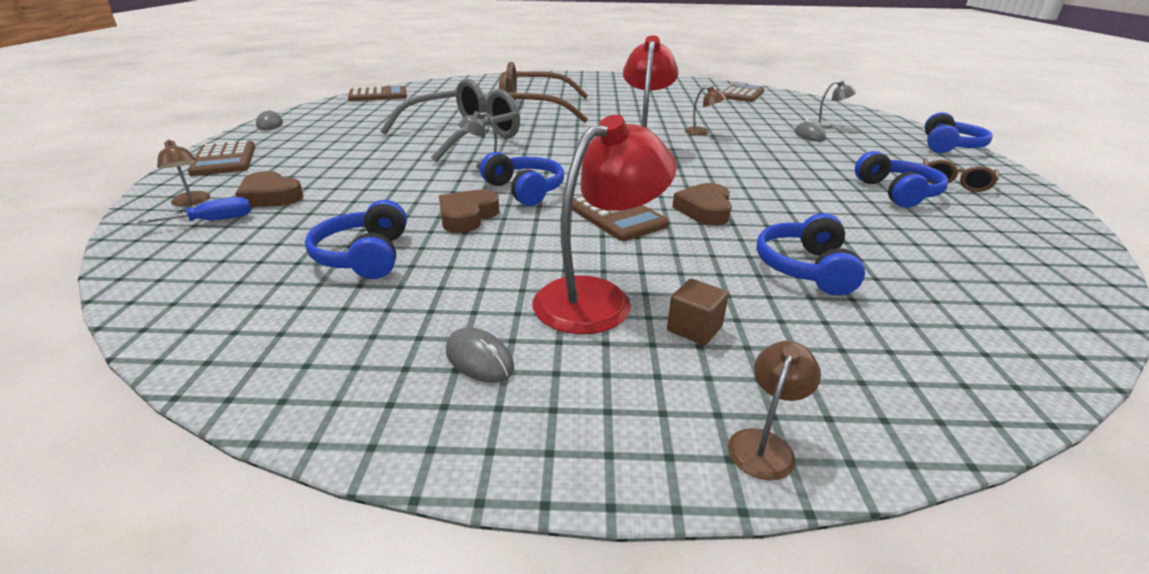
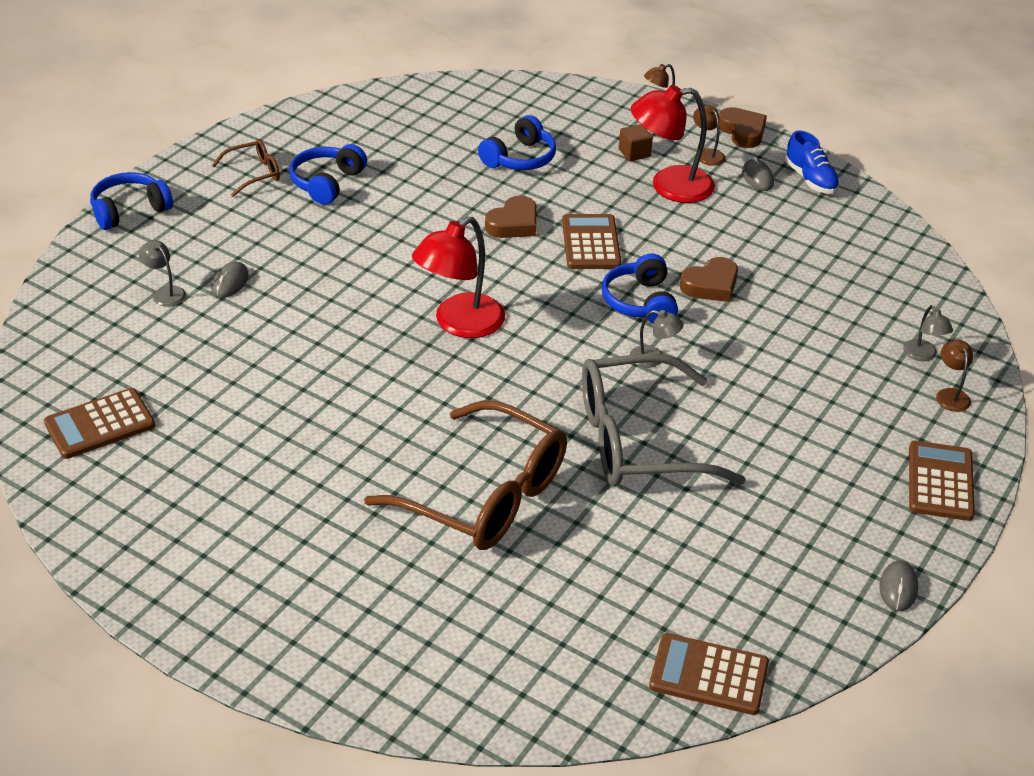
camera: 150 degrees left, 10 degrees up
(214, 221) = (923, 355): blue screwdriver -> grey lamp
(270, 196) = (878, 378): brown heart -> brown heart (742, 132)
(364, 256) = (803, 270): blue headphones -> none
(381, 393) = (810, 179): none -> blue shoe
(702, 132) = (340, 335): brown lamp -> brown lamp (707, 154)

